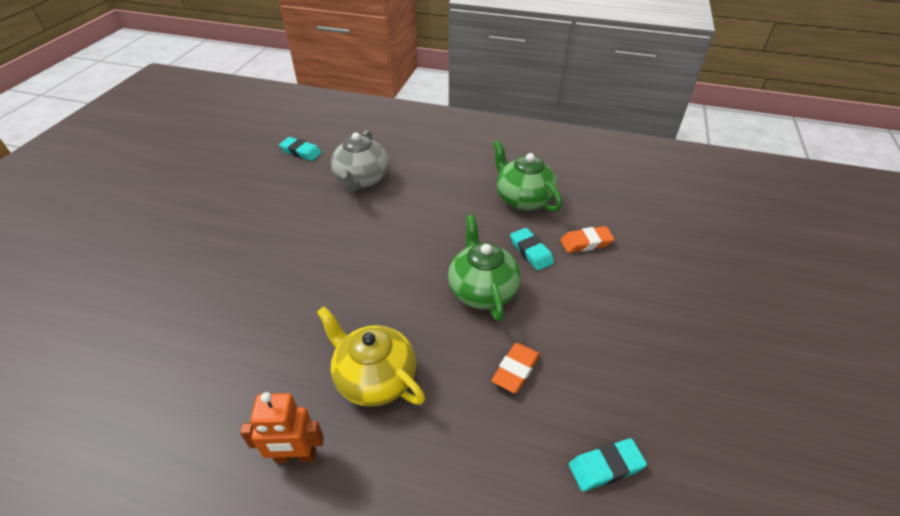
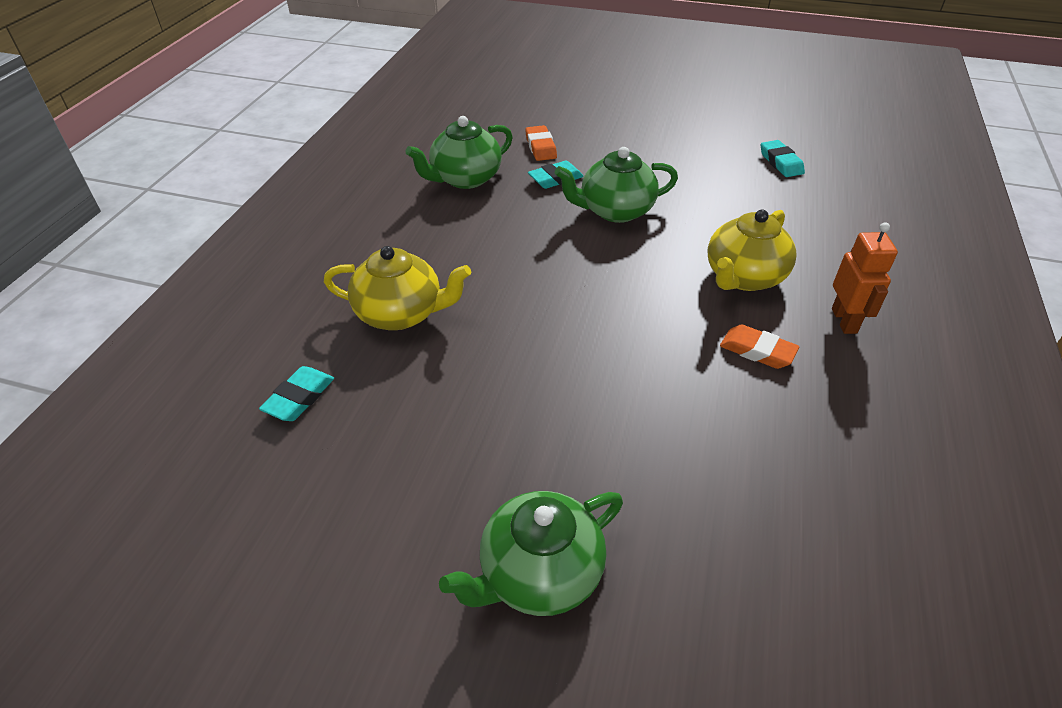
camera: 90 degrees left, 0 degrees up
(149, 239) = (538, 573): none -> green teapot
(361, 179) = (401, 313): grey teapot -> yellow teapot
(515, 370) = (708, 196): orange eraser -> orange eraser (757, 351)

